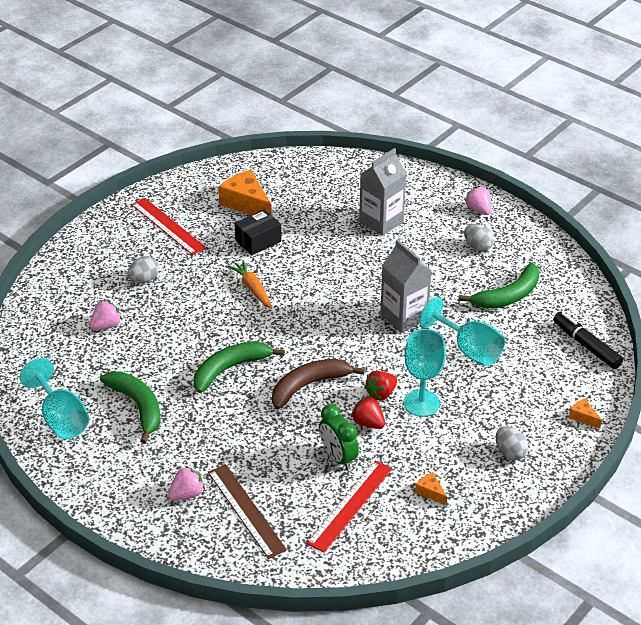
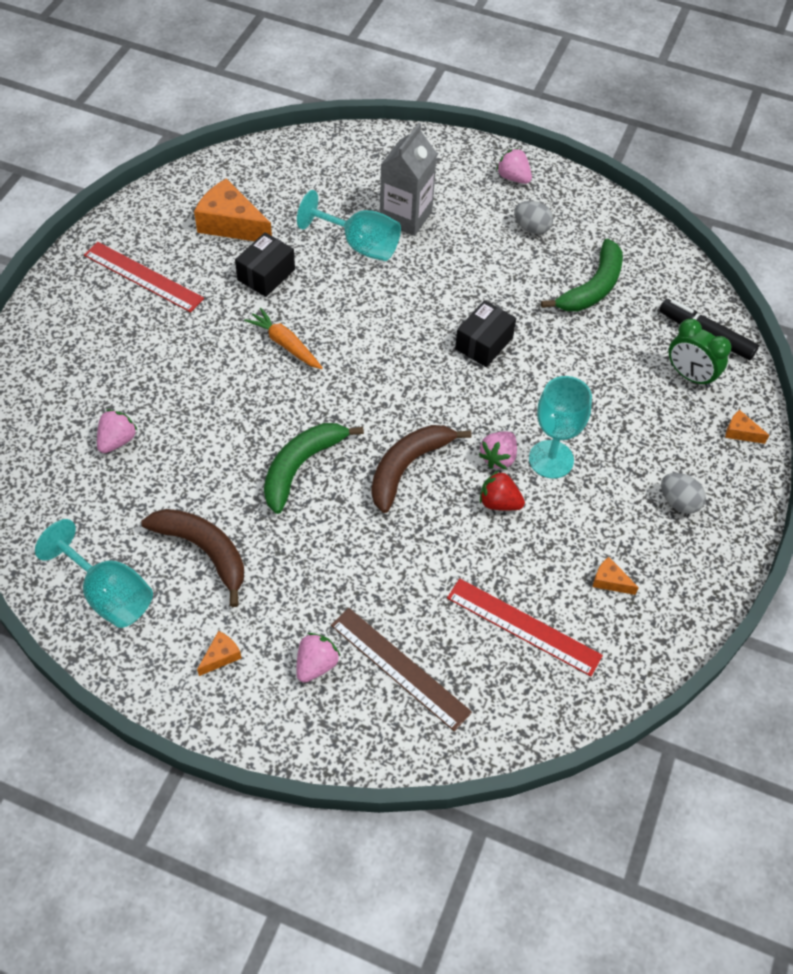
camera: 20 degrees left, 15 degrees up
(122, 473) = (221, 656): none -> orange cheese
(138, 407) = (204, 551): green banana -> brown banana
(144, 279) = (142, 361): grey egg -> none
(338, 457) = (482, 561): green clock -> green clock (689, 376)
(350, 506) = (523, 626): red ruler -> red ruler turned 75 degrees counterclockwise
(381, 394) = (498, 457): red strawberry -> pink strawberry
(404, 317) = (484, 343): grey carton -> black box
(469, 350) = (577, 371): turquoise goblet -> turquoise goblet (360, 245)

